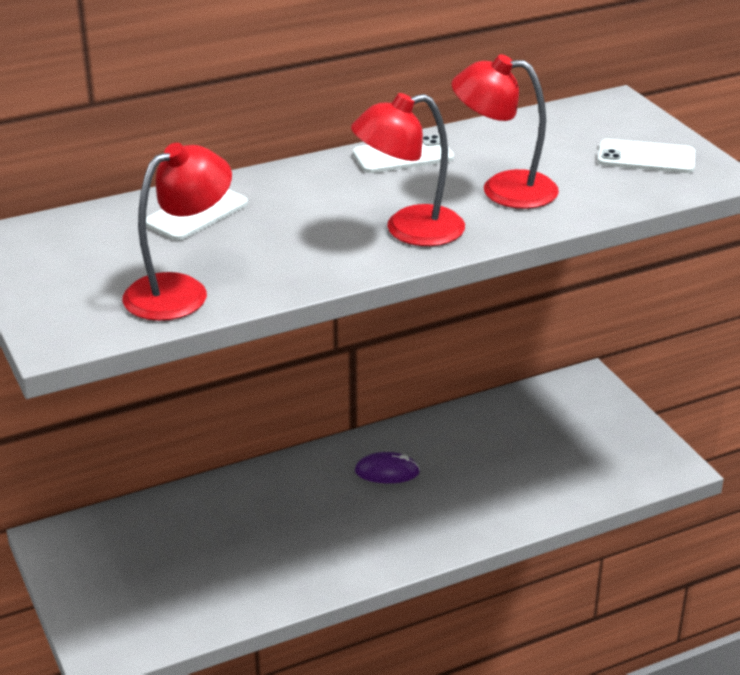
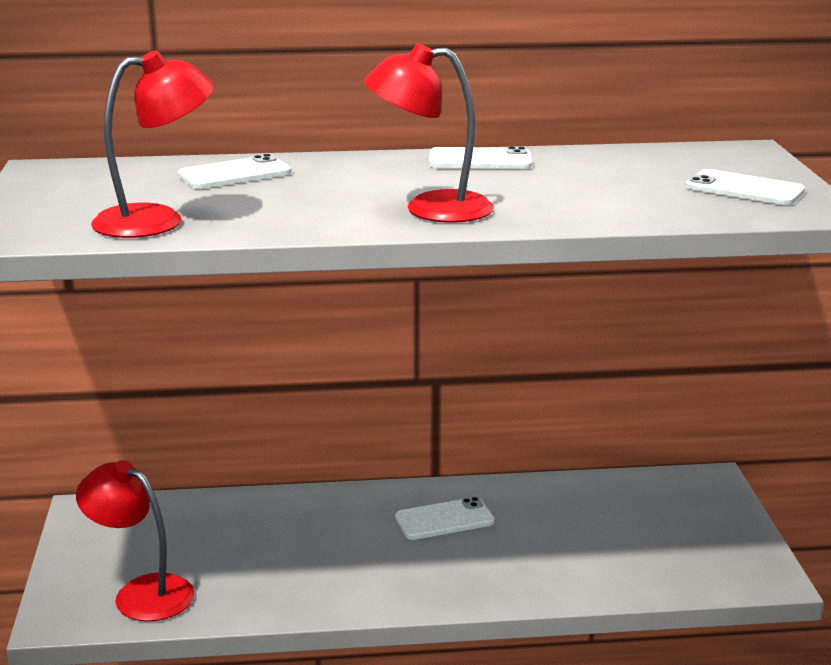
camera: 20 degrees right, 10 degrees down
(387, 472) = (444, 520): purple mouse -> white phone
(503, 189) = (561, 193): red lamp -> red lamp (141, 593)

